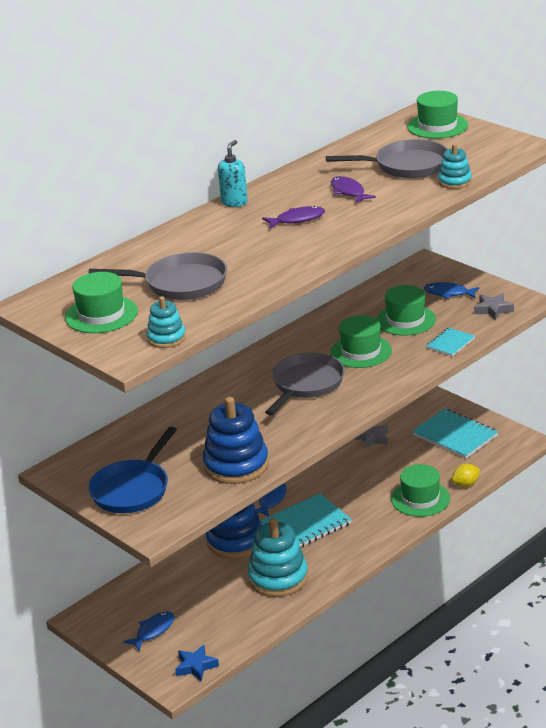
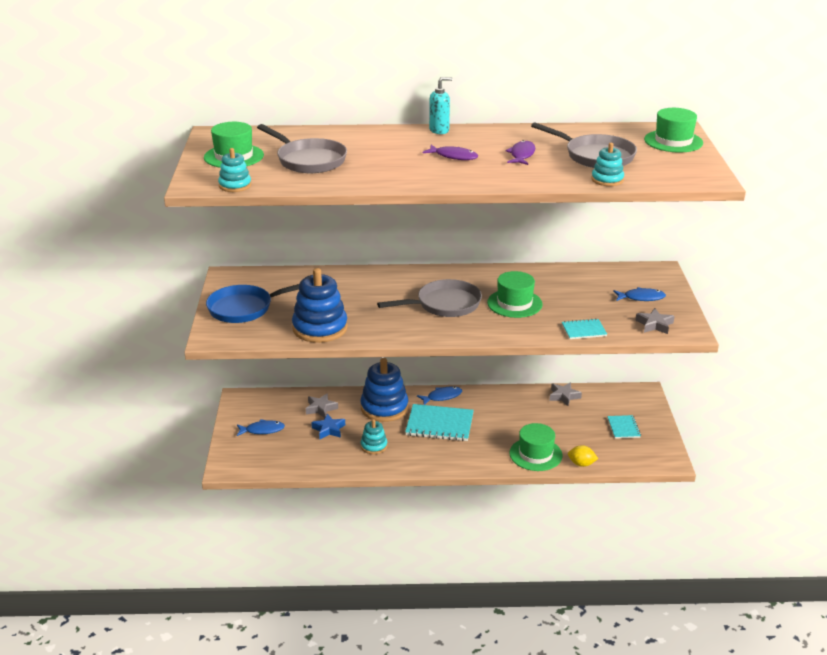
camera: 40 degrees right, 0 degrees up
(177, 578) = (321, 408): none -> grey star
(196, 666) = (252, 466): blue star -> blue star (329, 429)
(278, 578) = (374, 446): turquoise stacking toy -> turquoise stacking toy, size x0.53
(405, 320) = (580, 299): green hat -> none
(448, 293) = (641, 298): blue fish -> blue fish turned 120 degrees clockwise
(455, 435) = (623, 428): turquoise notebook -> turquoise notebook, size x0.55

